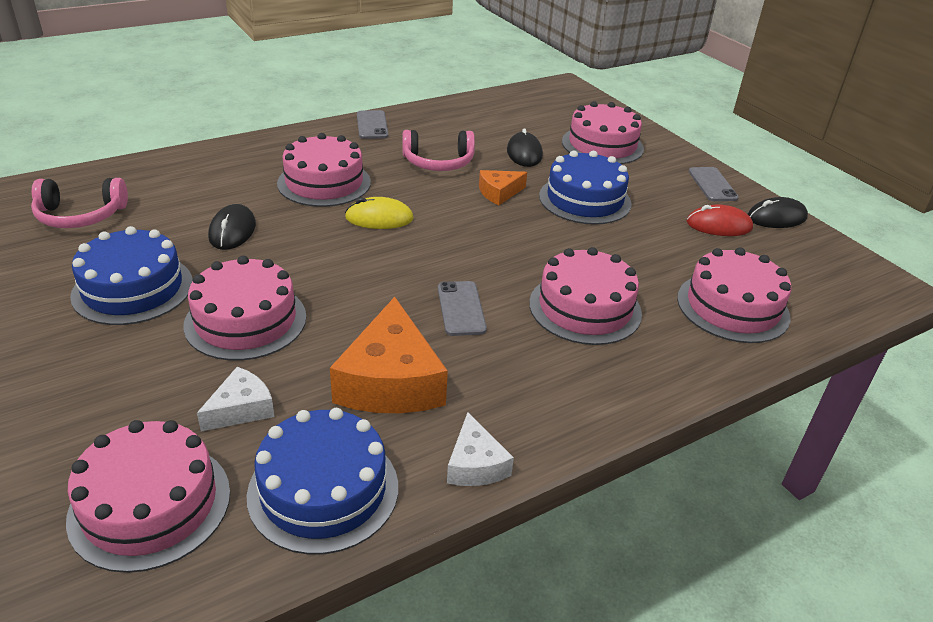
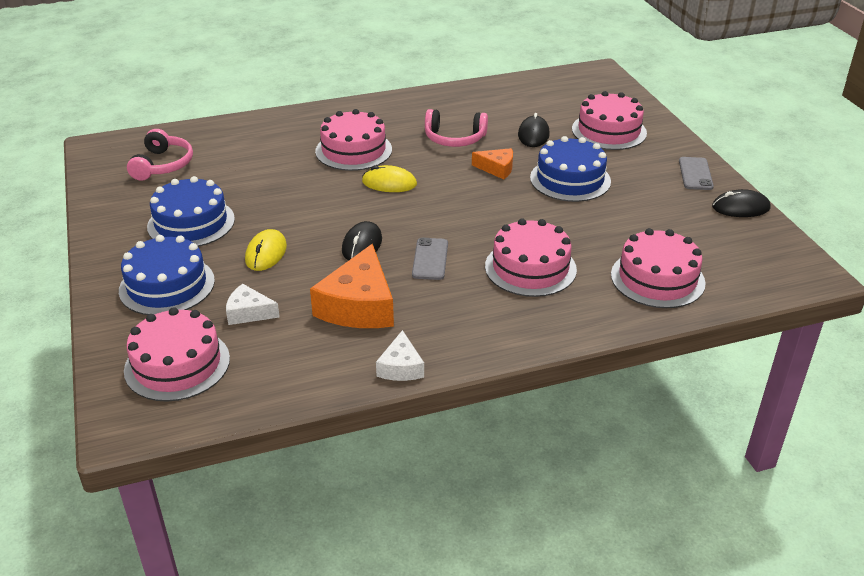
camera: 15 degrees right, 0 degrees up
(80, 216) = (163, 165): pink headphones -> pink headphones turned 90 degrees counterclockwise
(232, 231) = (272, 185): black mouse -> black mouse (362, 245)
(241, 409) = (248, 313): white cheese -> white cheese turned 135 degrees counterclockwise
(245, 320) = (266, 253): pink cake -> yellow mouse
(323, 490) = (291, 370): blue cake -> blue cake (167, 285)
(372, 125) = (409, 102): grey phone -> none
(499, 193) = (497, 168): orange cheese -> orange cheese turned 150 degrees counterclockwise
(719, 225) = (682, 210): red mouse -> none

